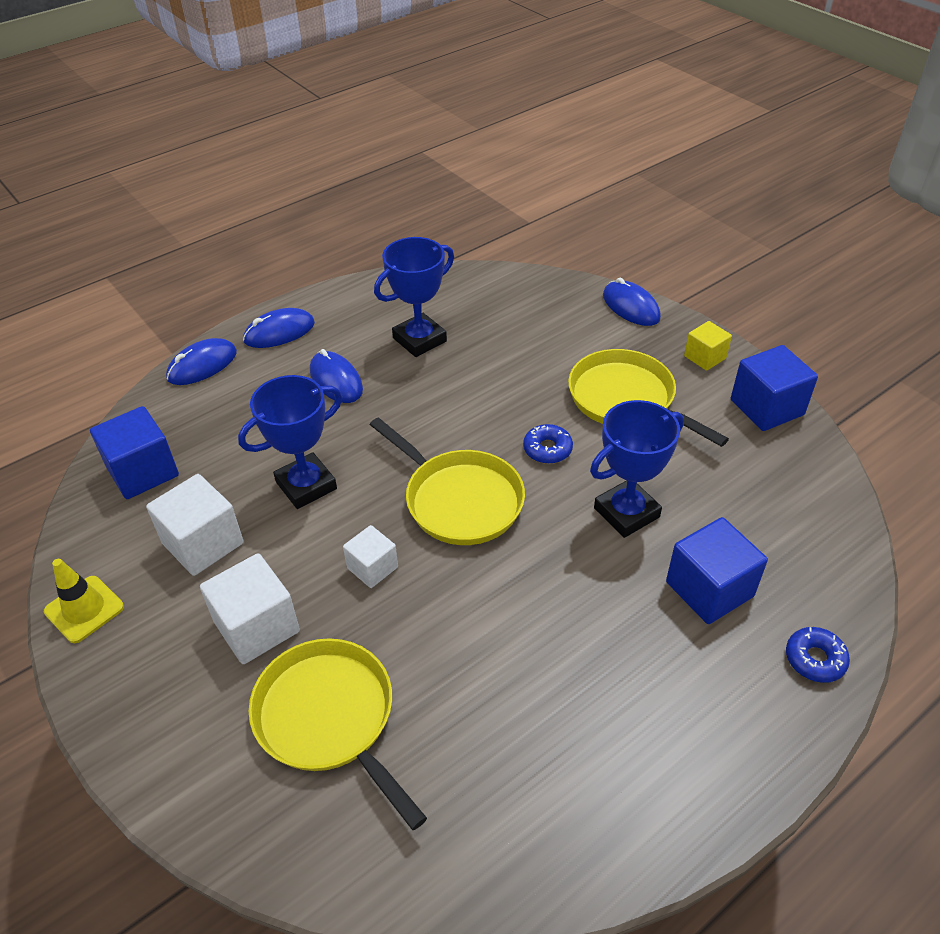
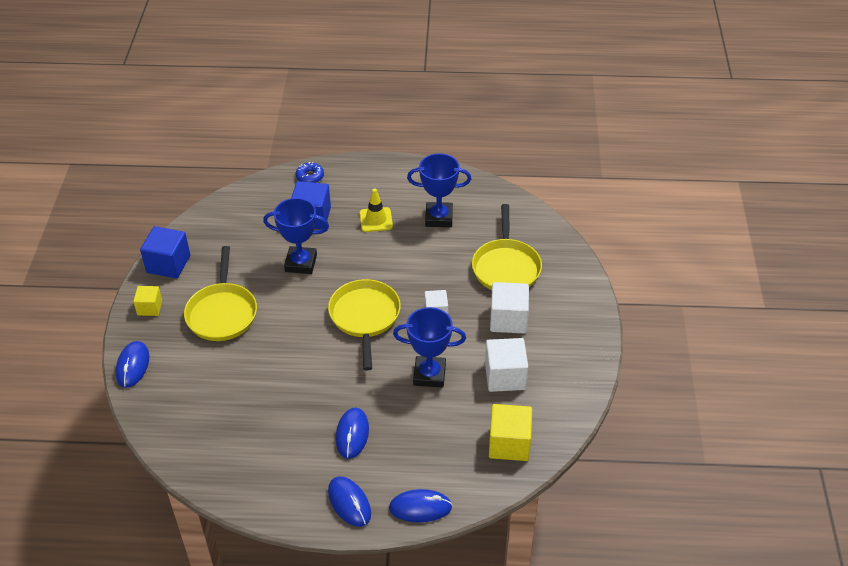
camera: 140 degrees left, 0 degrees up
(84, 609) = (583, 378): yellow traffic cone -> yellow traffic cone (376, 220)
(143, 471) = (509, 444): blue cube -> yellow cube
(279, 332) = (349, 503): blue mouse -> blue mouse turned 45 degrees clockwise
(419, 340) = (274, 431): blue trophy -> blue trophy (439, 218)
(547, 449) = (294, 314): blue donut -> none

